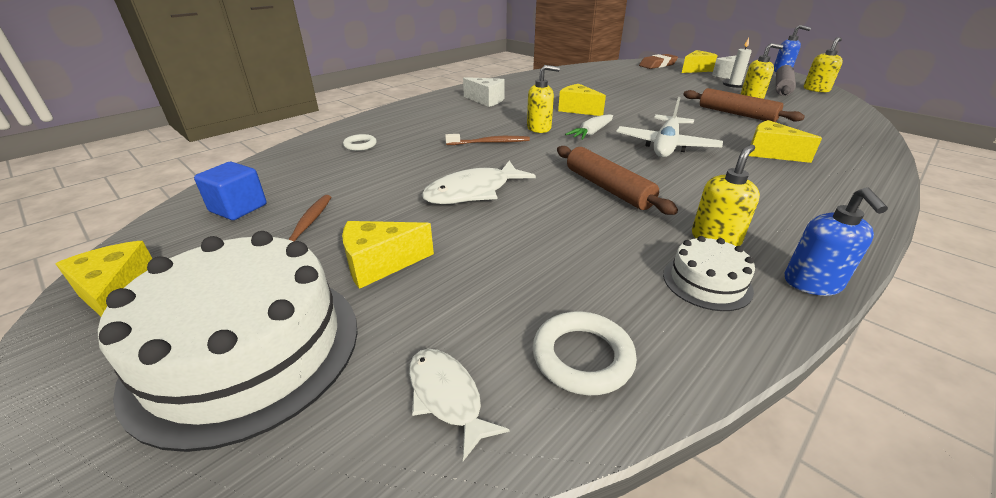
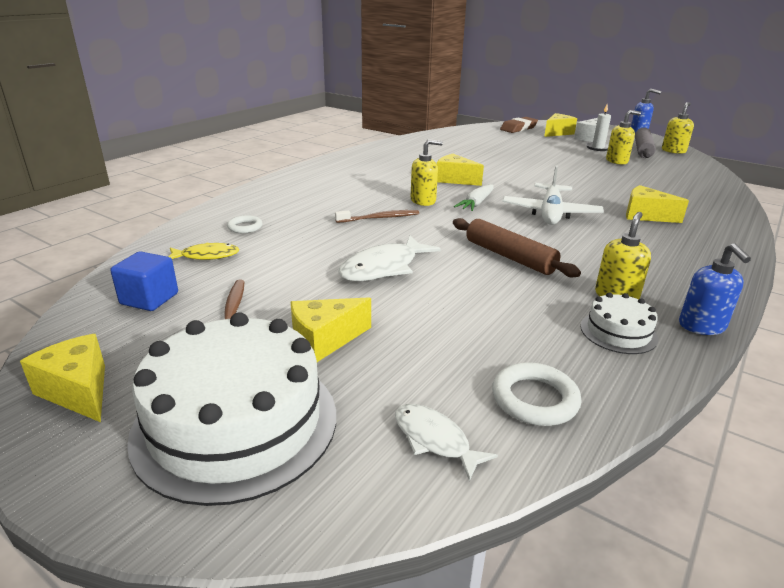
camera: 10 degrees left, 5 degrees down
(312, 170) = (206, 256): none -> yellow fish
(486, 100) = (357, 173): white cheese -> none
(736, 114) = (607, 178): brown rolling pin -> none

